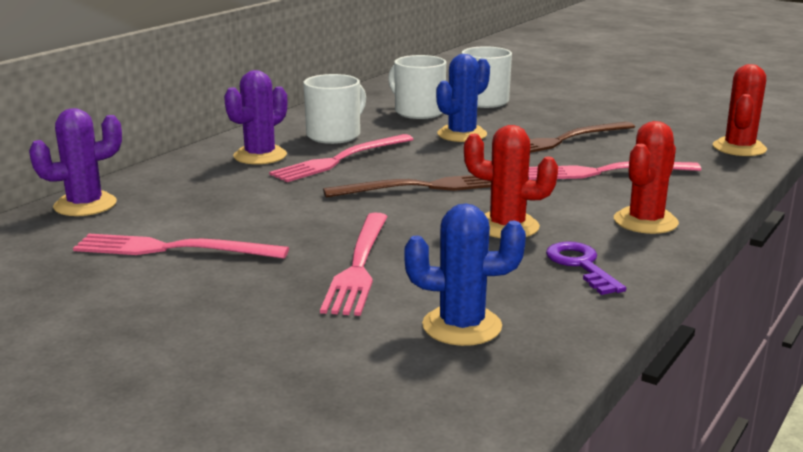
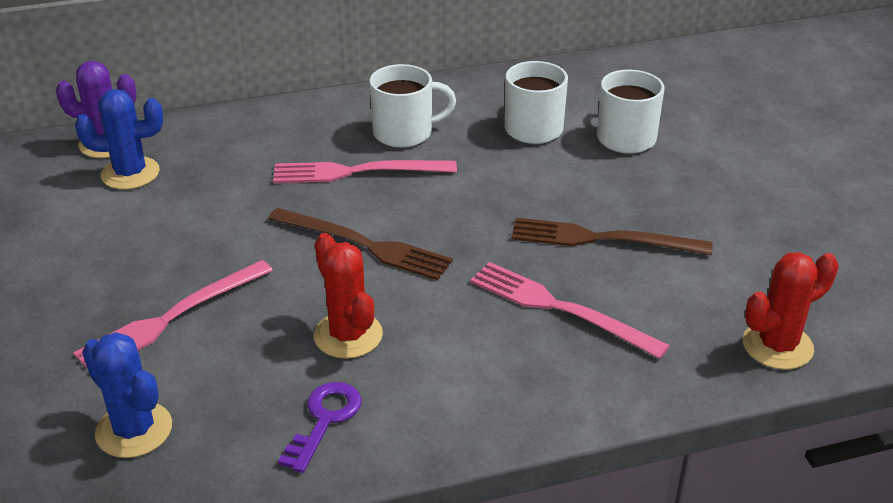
camera: 40 degrees right, 15 degrees up
(173, 249) = (89, 227): pink fork -> none
(260, 156) = (304, 136): purple cactus -> none
(462, 134) = (518, 183): blue cactus -> blue cactus (130, 173)
(645, 221) = (475, 399): red cactus -> none

